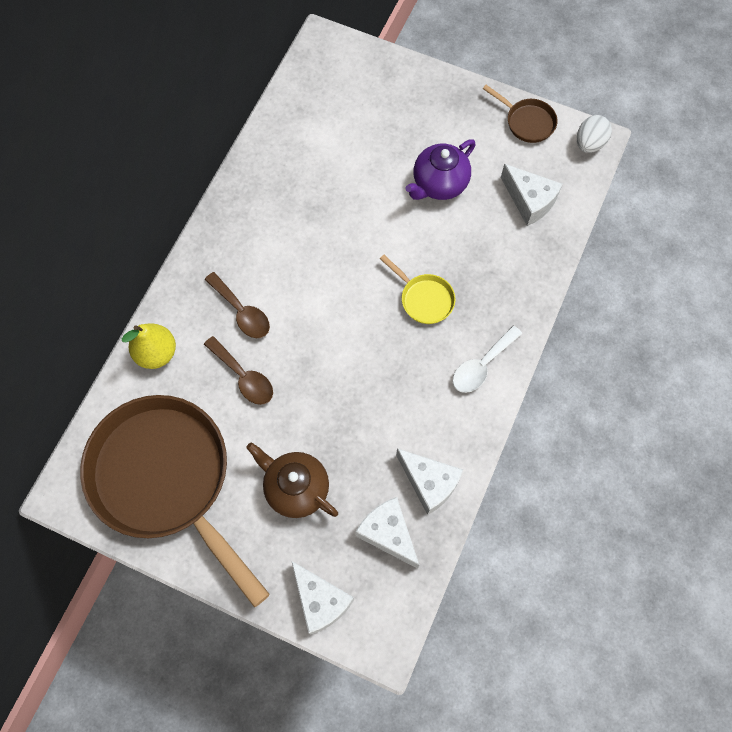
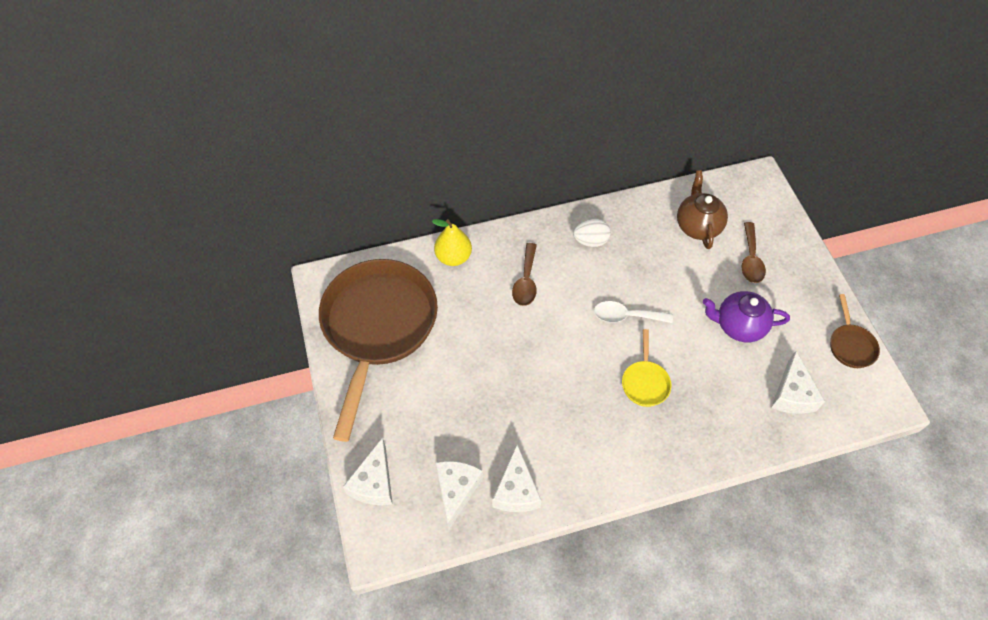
camera: 50 degrees right, 10 degrees down
(244, 377) = (484, 317): brown spoon -> brown spoon (750, 259)
(296, 488) = (437, 407): brown teapot -> brown teapot (697, 225)
(482, 365) = (634, 459): white spoon -> white spoon (626, 316)
(589, 143) = (883, 401): white egg -> white egg (590, 241)

